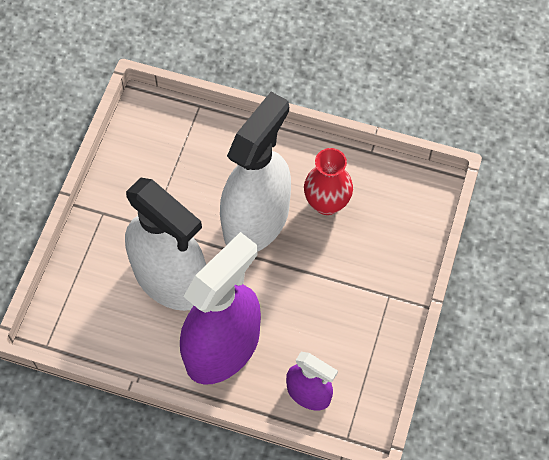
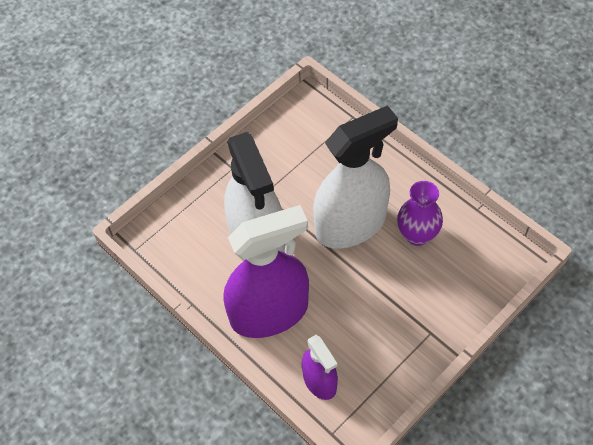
camera: 30 degrees right, 5 degrees down
(327, 203) = (417, 235): red vase -> purple vase

